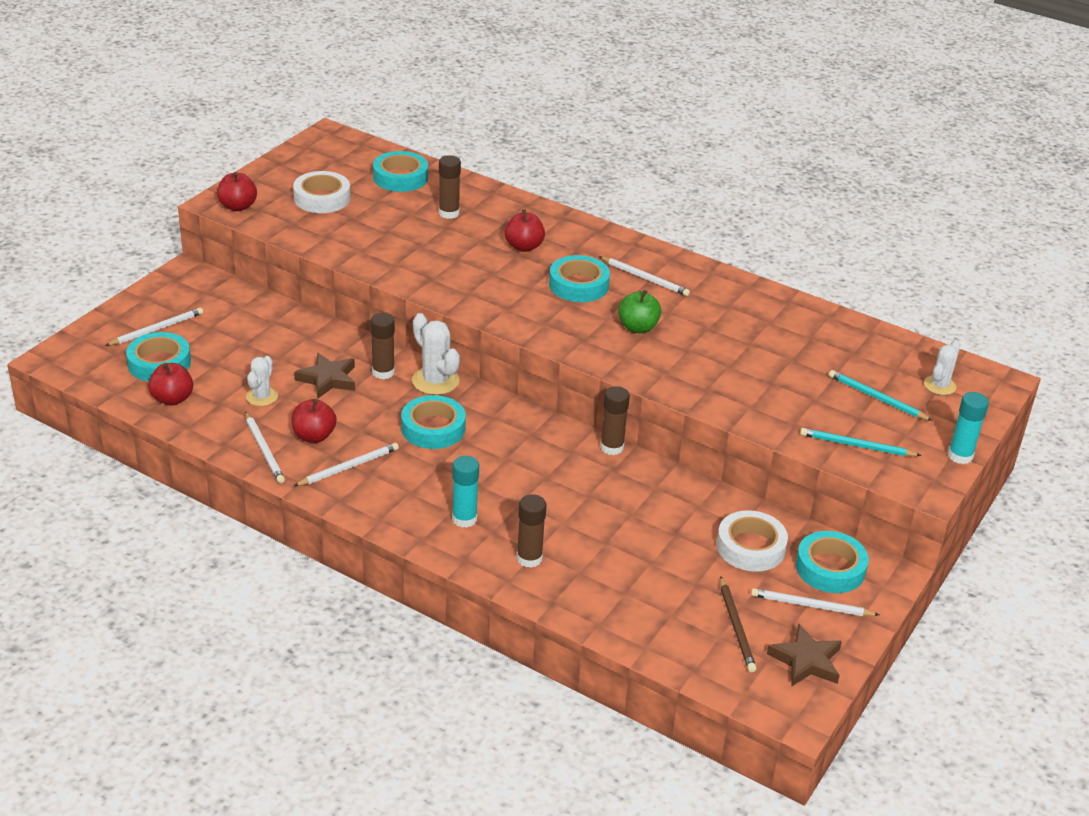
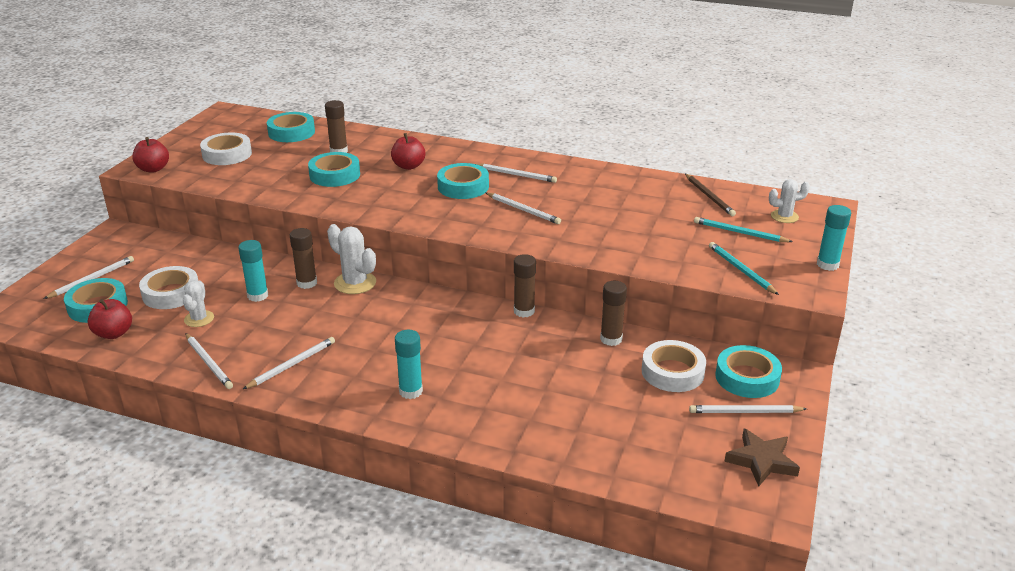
camera: 10 degrees left, 5 degrees down
(237, 360) = (171, 293): none -> white tape
(314, 436) = (254, 344): red apple -> none
(328, 379) = (257, 296): brown star -> turquoise glue stick
(433, 428) = (362, 320): turquoise tape -> turquoise tape (335, 175)
(529, 558) = (480, 415): brown glue stick -> brown glue stick (611, 339)
(638, 327) = (523, 210): green apple -> white pencil
(736, 627) = (688, 442): brown pencil -> brown pencil (709, 196)
(857, 446) = (741, 270): turquoise pencil -> turquoise pencil turned 60 degrees clockwise
(939, 385) = (784, 216): white cactus -> white cactus turned 60 degrees clockwise

